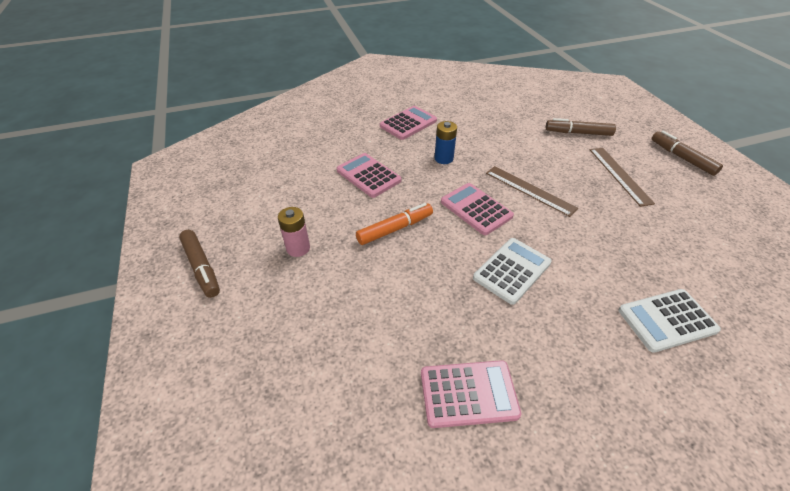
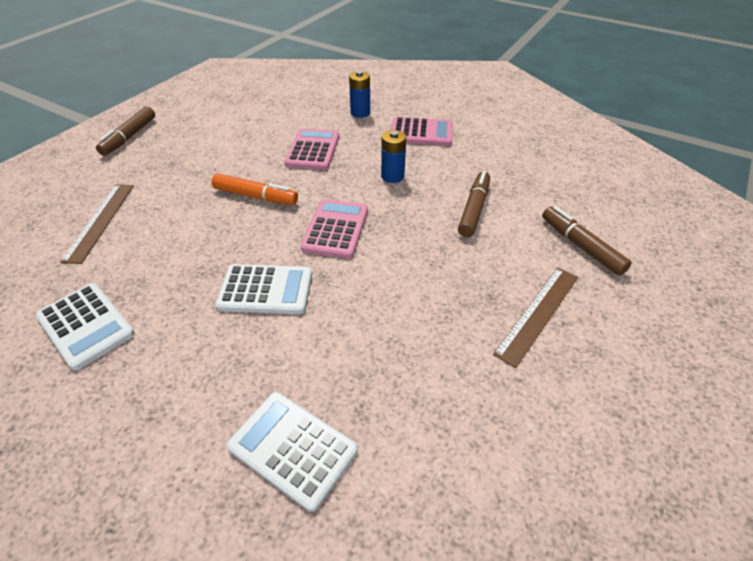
camera: 50 degrees right, 0 degrees up
(298, 248) = (185, 163): pink battery -> none
(348, 133) = (360, 113): none -> blue battery
(468, 394) = (85, 325): pink calculator -> white calculator
(529, 190) = (411, 252): brown ruler -> brown ruler (100, 221)
(682, 158) = (673, 365): brown marker -> brown marker (474, 209)

